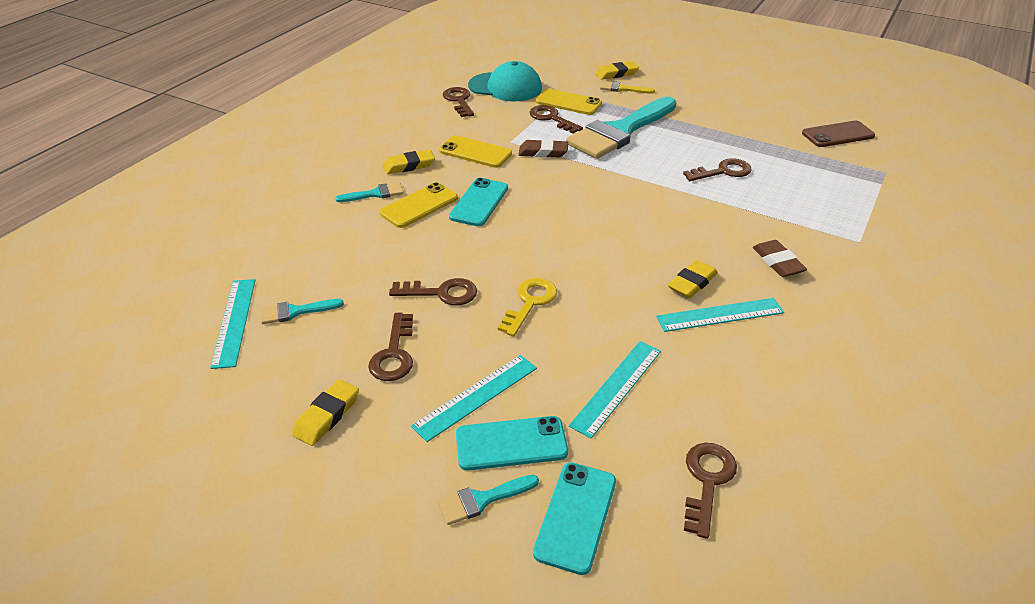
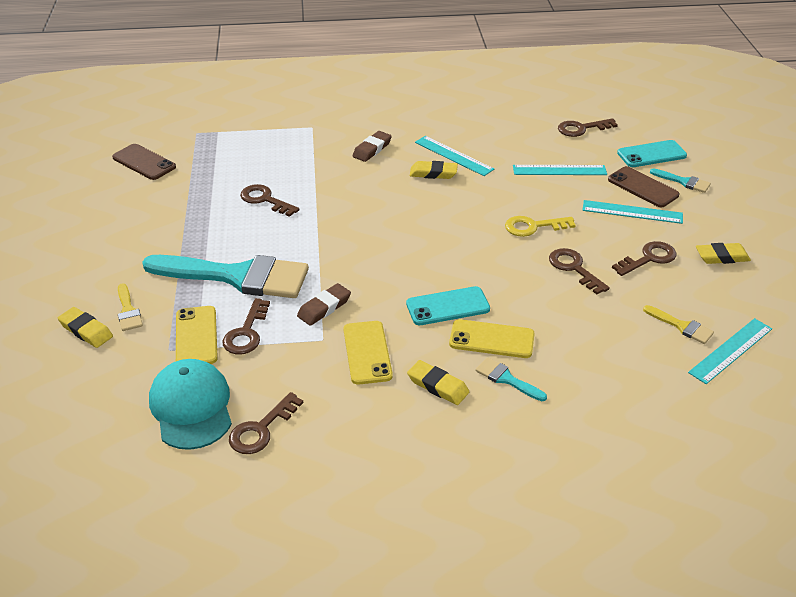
camera: 125 degrees left, 0 degrees up
(295, 312) = (682, 326): turquoise brush -> yellow brush
(511, 443) = (642, 187): turquoise phone -> brown phone
(543, 152) = (324, 308): brown eraser -> brown eraser turned 75 degrees clockwise

